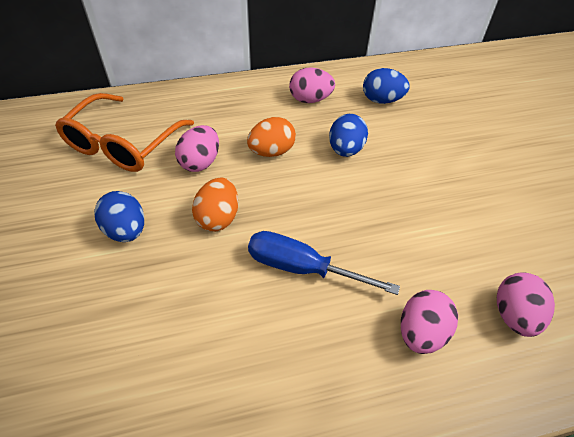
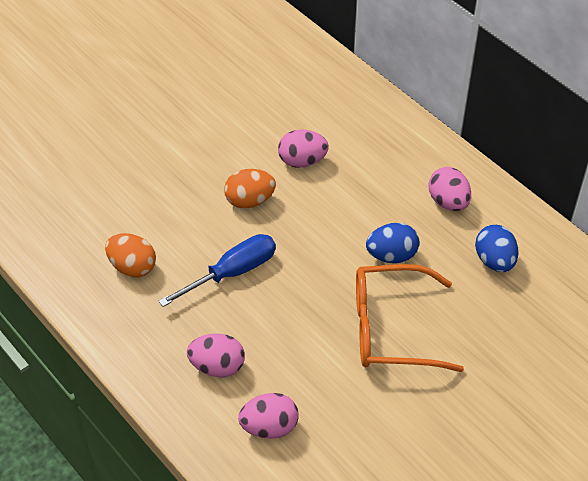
camera: 65 degrees right, 0 degrees up
(123, 144) = (288, 102): orange glasses -> orange glasses (391, 329)
(126, 230) = (203, 153): blue egg -> none
(271, 152) = (349, 203): orange egg -> orange egg (132, 267)
(301, 268) = (233, 272): blue screwdriver -> blue screwdriver turned 60 degrees clockwise

